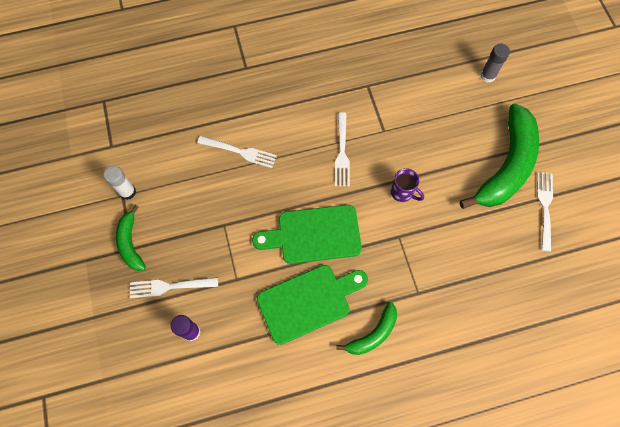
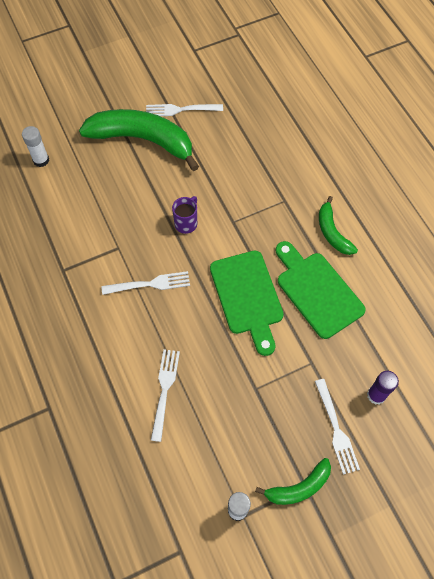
camera: 100 degrees left, 5 degrees down
(373, 334) = (332, 232): green banana -> green banana turned 150 degrees counterclockwise
(487, 76) = (41, 160): grey glue stick -> white glue stick

